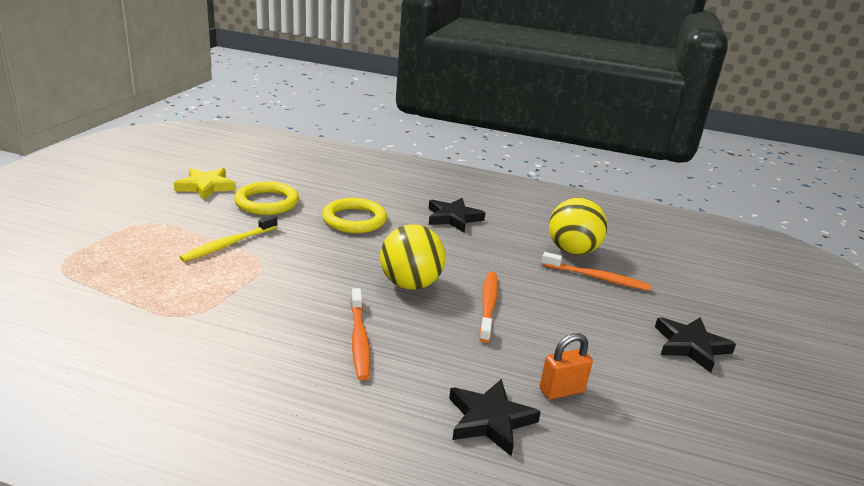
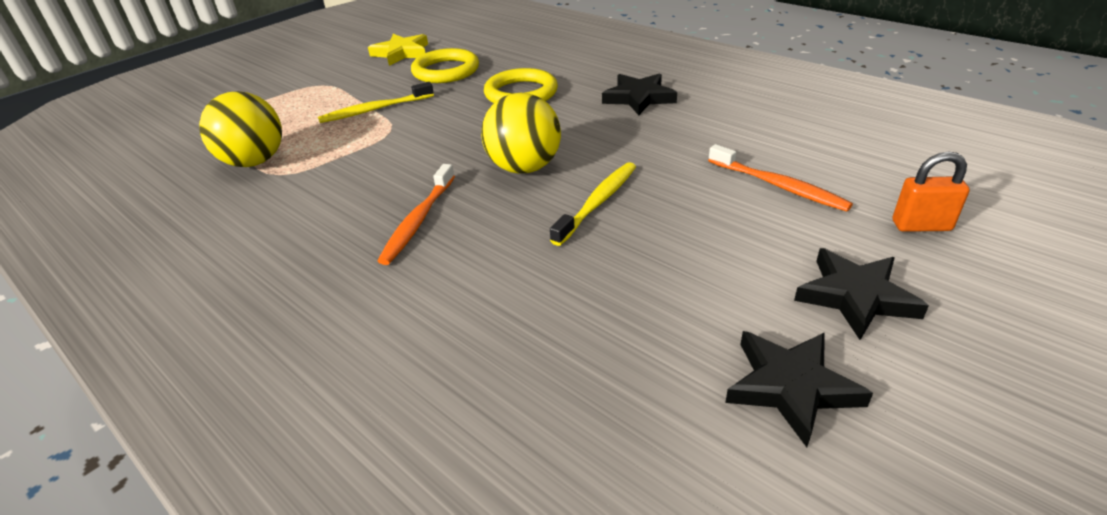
camera: 30 degrees right, 10 degrees up
(488, 305) = (598, 202): orange toothbrush -> yellow toothbrush
(490, 420) = (486, 337): black star -> black star (791, 387)
(561, 390) = (607, 321): orange padlock -> orange padlock (921, 226)
(572, 251) = (769, 148): yellow ball -> yellow ball (254, 162)

